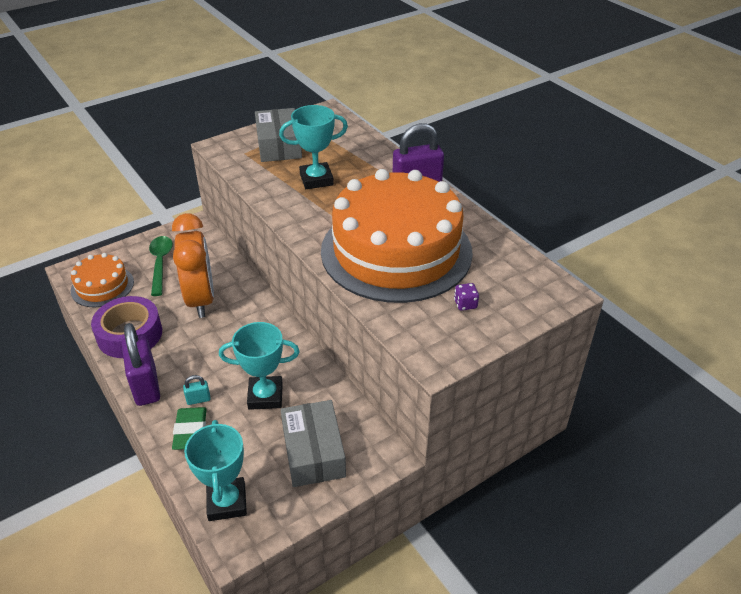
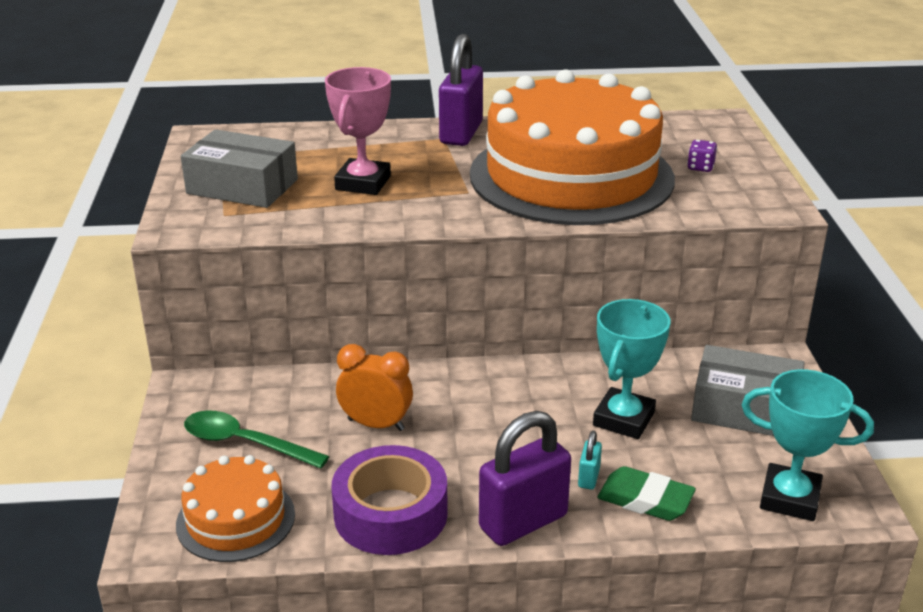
camera: 60 degrees left, 10 degrees down
(146, 386) = (523, 522): purple padlock -> purple padlock turned 45 degrees counterclockwise
(201, 299) = (376, 424): orange clock -> orange clock, size x0.60
(316, 179) = (363, 183): turquoise trophy -> pink trophy

